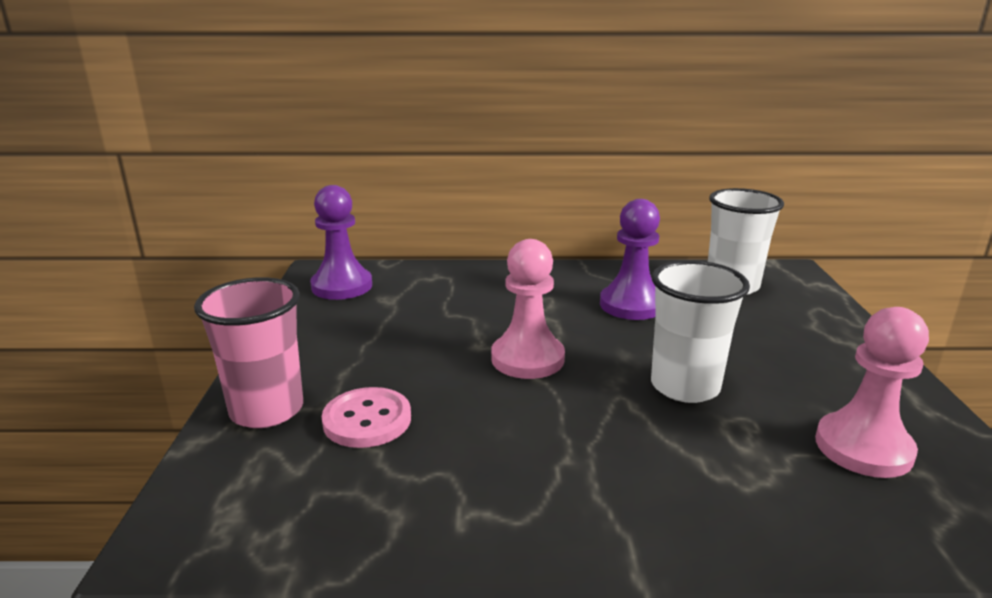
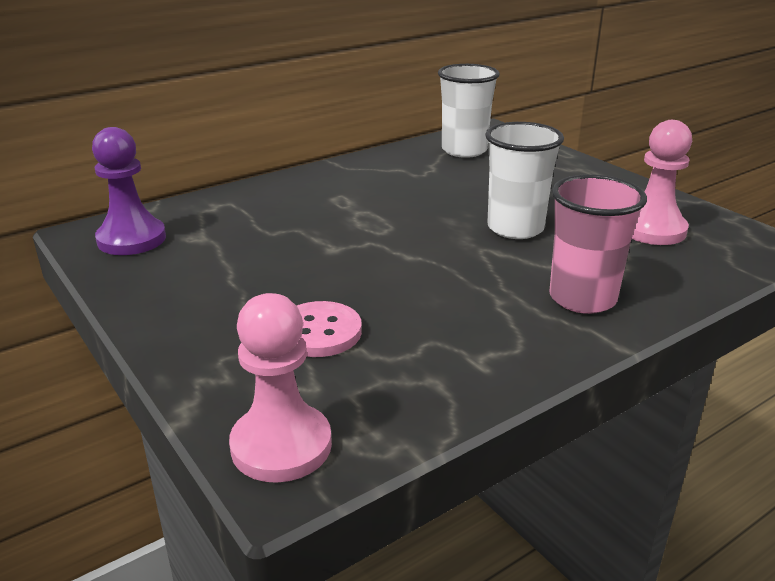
camera: 35 degrees left, 5 degrees up
(267, 410) = (217, 358): pink cup -> pink cup (582, 298)
(527, 359) = (385, 245): pink pawn -> pink pawn (281, 445)
(631, 305) = (411, 183): purple pawn -> none

